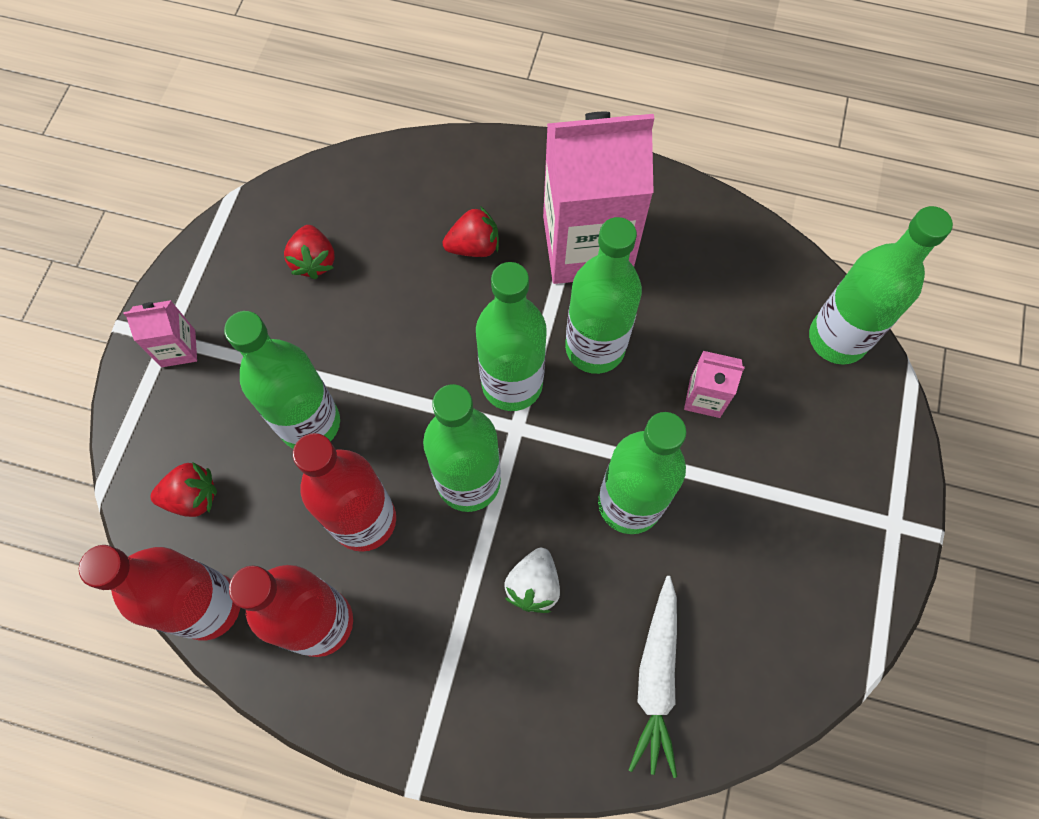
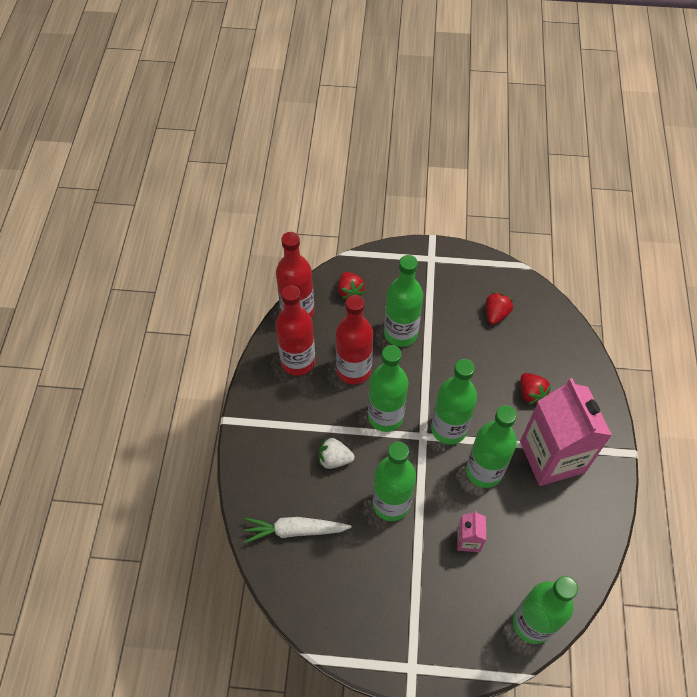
camera: 80 degrees right, 10 degrees down
(178, 348) = (427, 265): pink carton -> none
(314, 261) = (496, 314): red strawberry -> red strawberry turned 135 degrees clockwise

